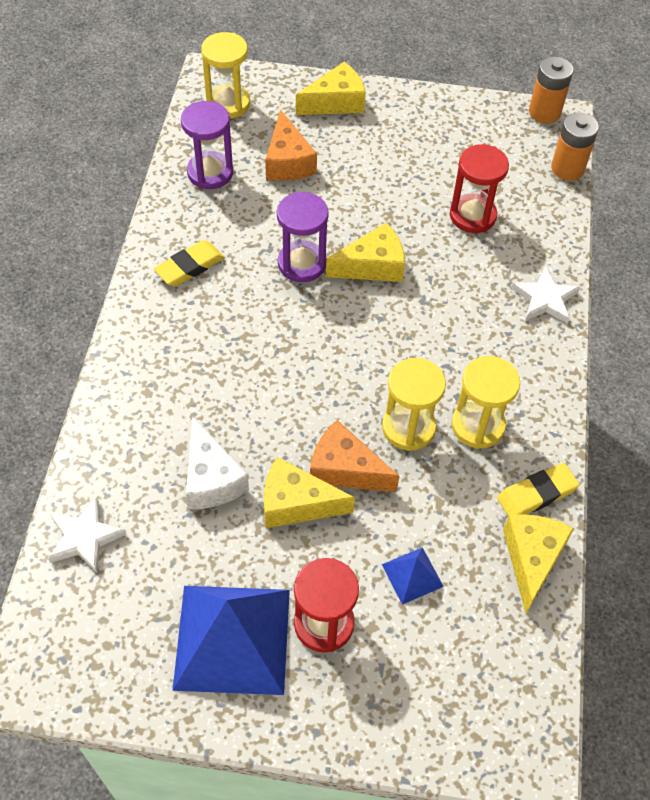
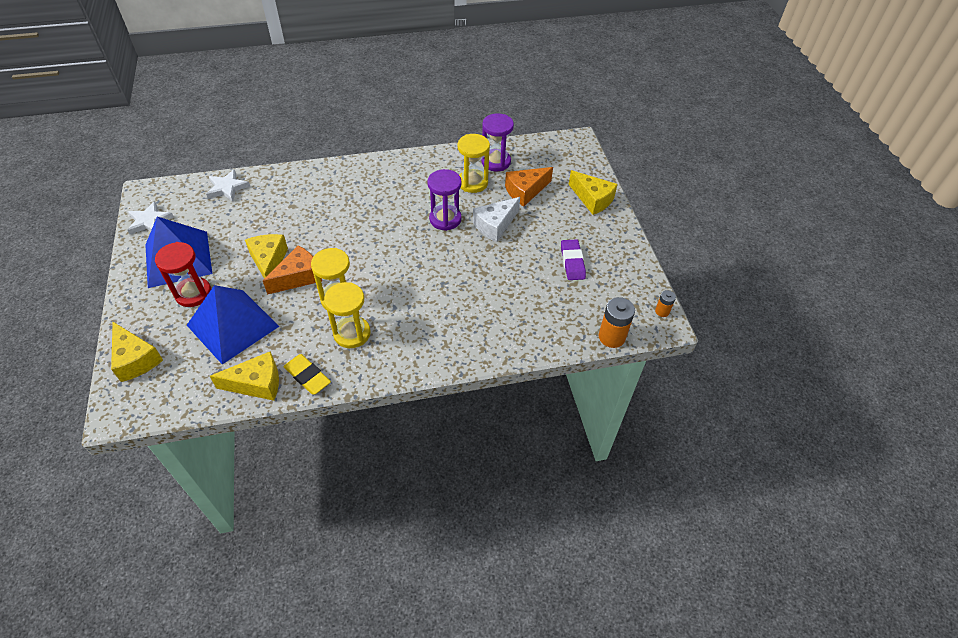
camera: 70 degrees right, 5 degrees down
(190, 267) = (419, 174): yellow eraser -> none
(211, 479) = (276, 223): white cheese -> white cheese (495, 225)
(228, 104) = (557, 153): yellow hourglass -> yellow hourglass (472, 183)
(345, 469) = (298, 277): orange cheese -> orange cheese turned 45 degrees clockwise
(372, 266) = (460, 251): yellow cheese -> yellow cheese (136, 359)
(412, 575) = (232, 325): blue pyramid -> blue pyramid, size x2.25
(438, 161) = (572, 262): none -> purple eraser
(472, 216) = (531, 292): red hourglass -> none
(544, 112) = (662, 311): orange battery -> orange battery, size x0.55
(545, 299) = (475, 348): white star -> white star (149, 221)

